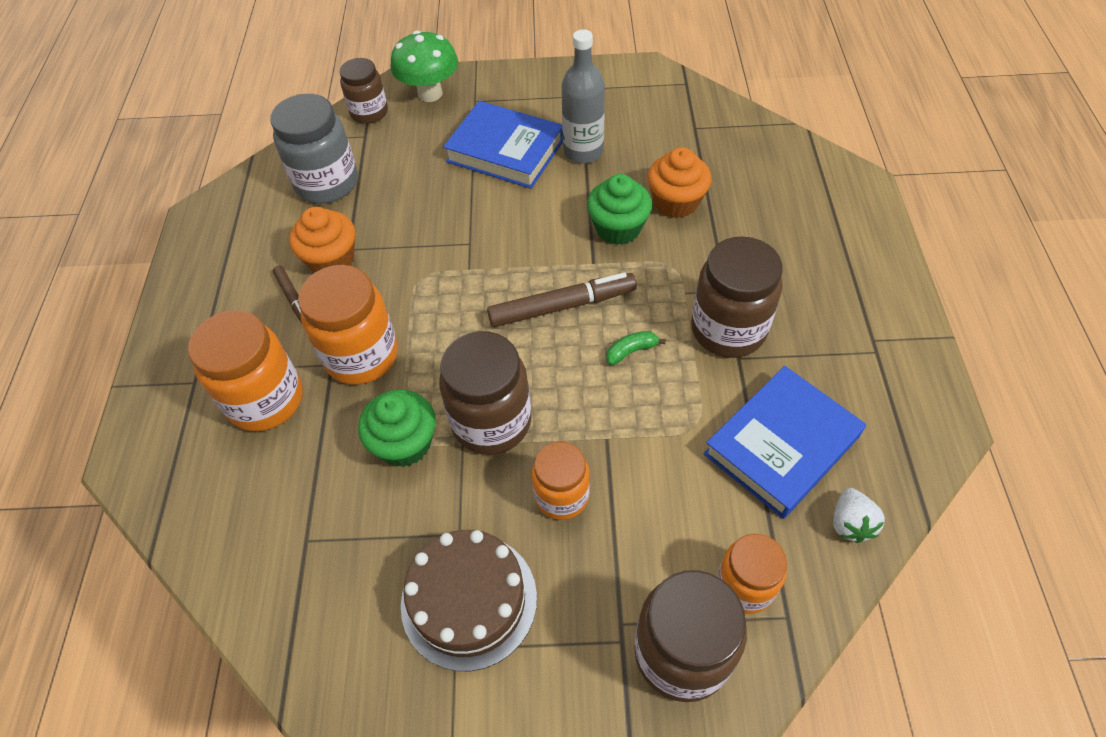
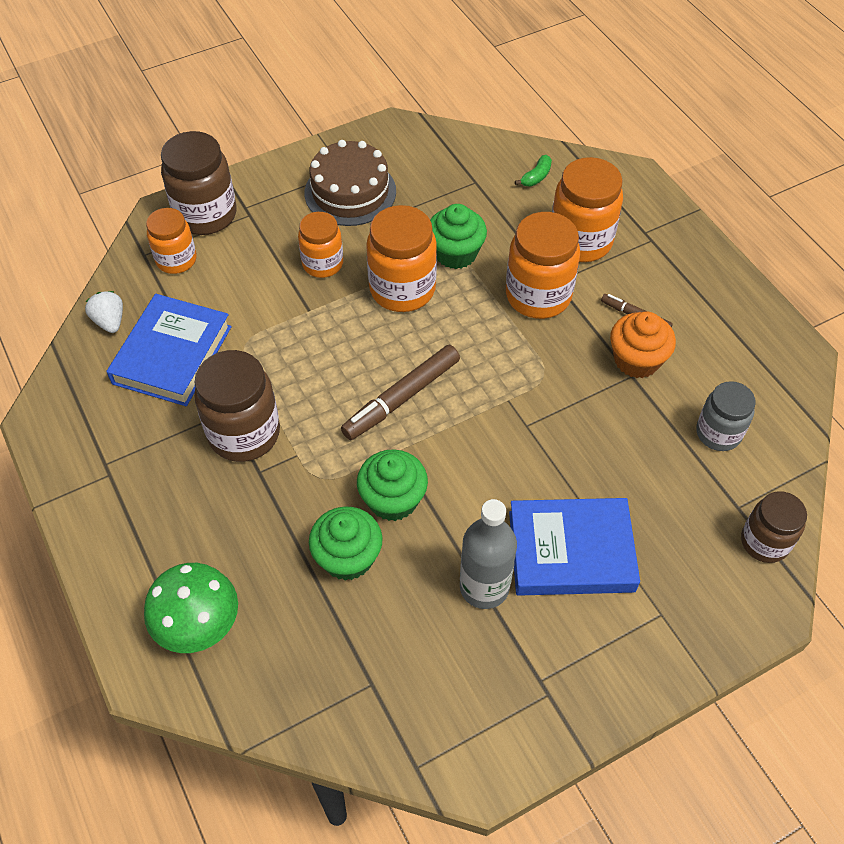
camera: 150 degrees right, 0 degrees up
(327, 183) = (718, 433): grey jar -> grey jar, size x0.64
(430, 93) = (722, 602): green mushroom -> green mushroom (200, 627)
(491, 422) = (402, 289): brown jar -> orange jar
(631, 351) = (321, 382): green banana -> green banana (536, 177)
(676, 202) = (348, 557): orange cupcake -> green cupcake

